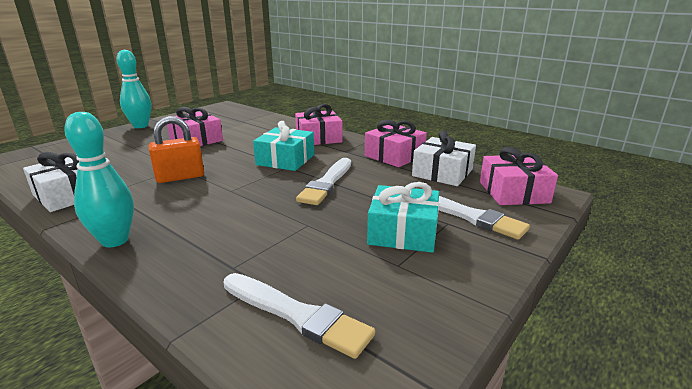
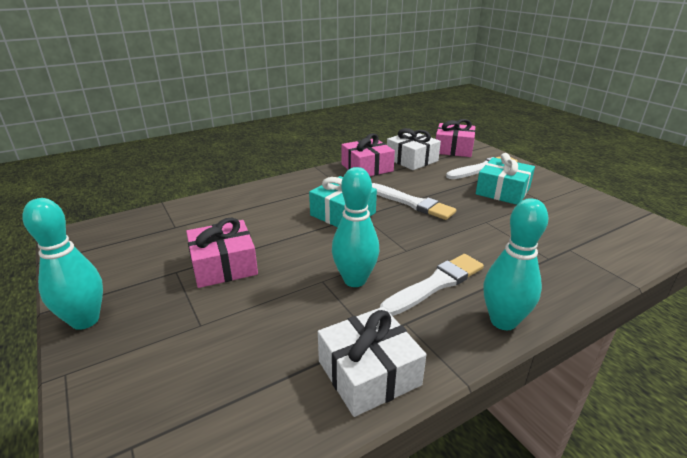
camera: 70 degrees left, 5 degrees up
(180, 177) = (355, 280): orange padlock -> turquoise bowling pin
(297, 315) = (601, 239): white brush -> white brush (435, 284)
(318, 138) = (292, 190): pink gift -> none

